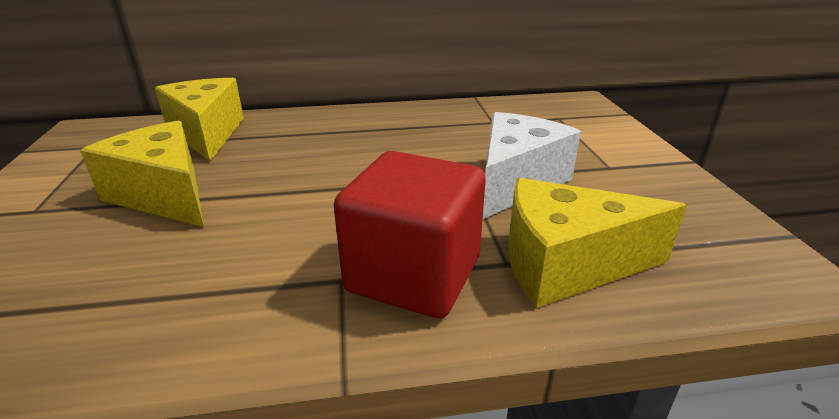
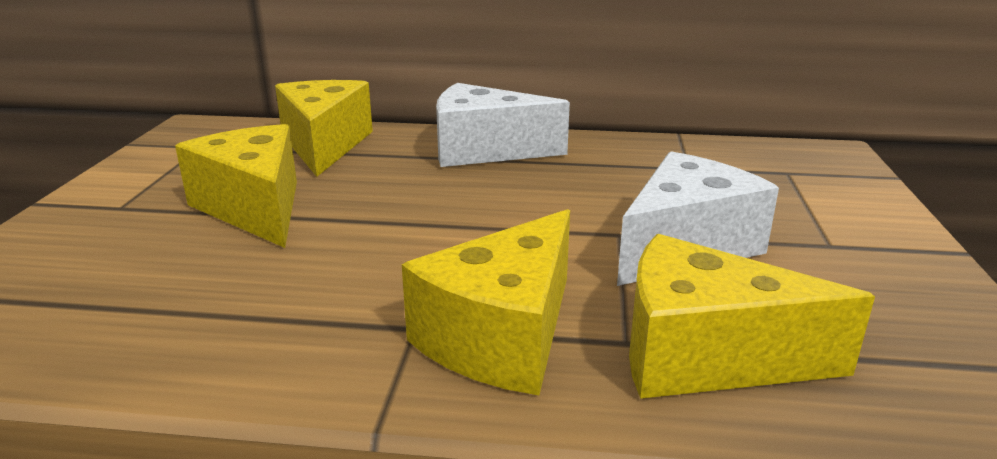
camera: 15 degrees right, 5 degrees down
(340, 124) = (484, 150): none -> white cheese
(414, 275) = (502, 336): red cube -> yellow cheese

